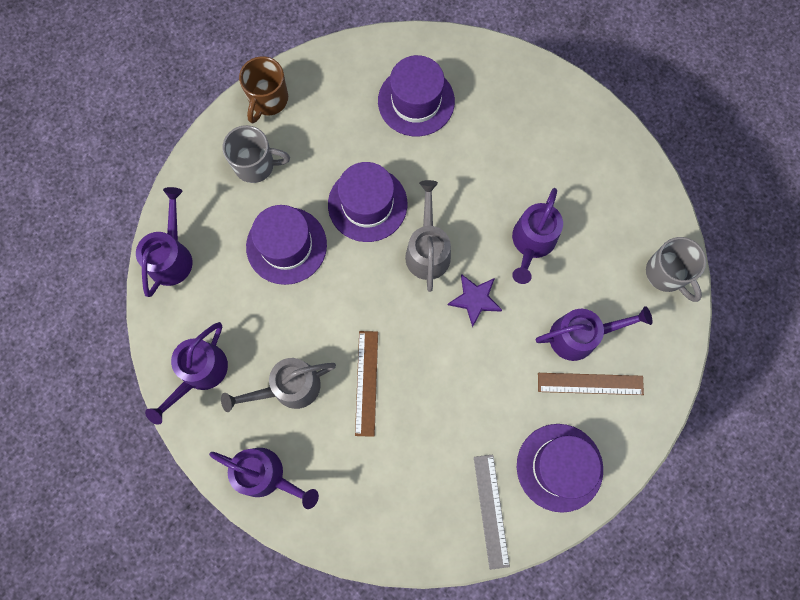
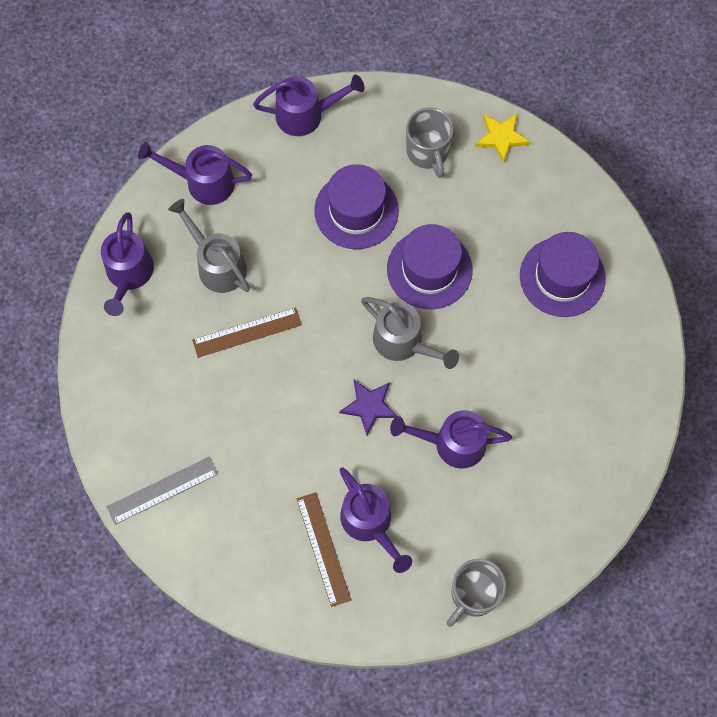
camera: 70 degrees right, 5 degrees down
(268, 100) = (501, 137): brown mug -> yellow star
(427, 249) = (404, 343): grey watering can -> grey watering can turned 60 degrees clockwise
(559, 467) = (227, 543): purple hat -> none

